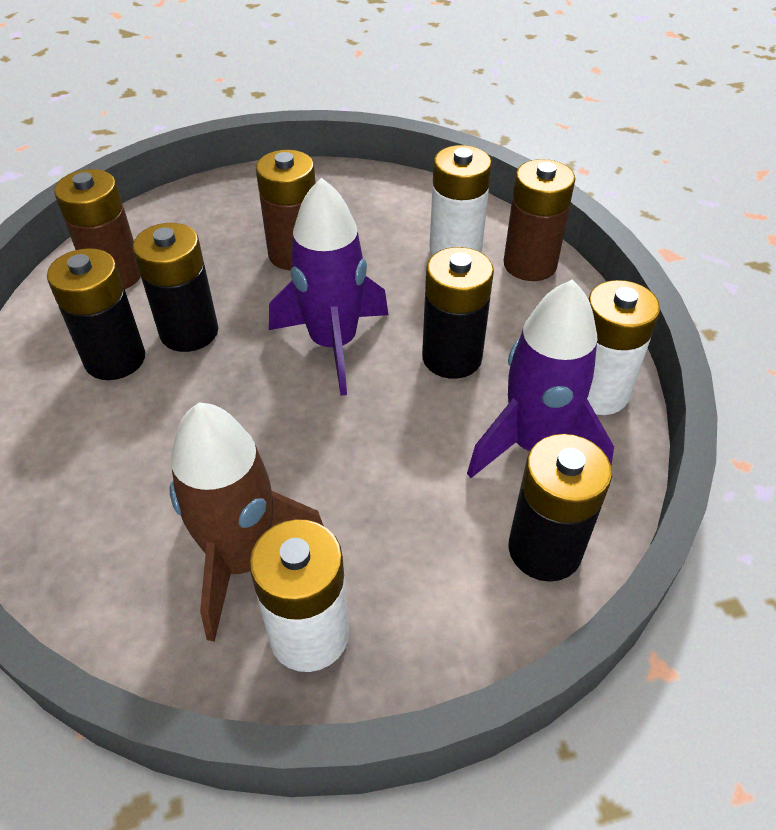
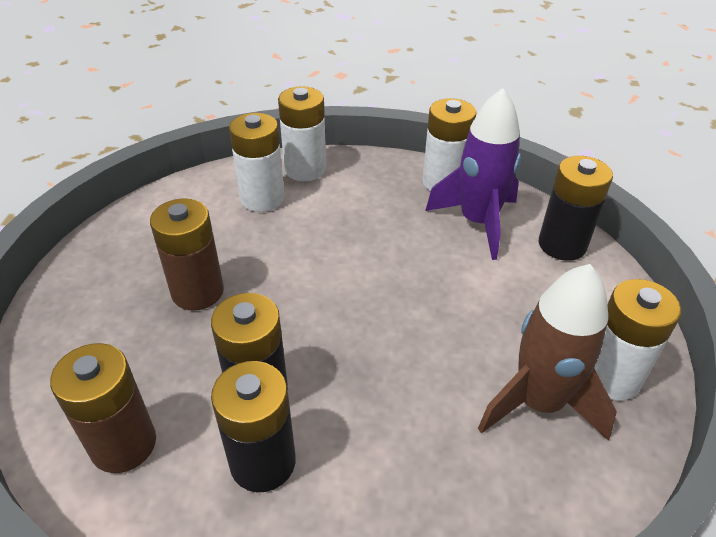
camera: 70 degrees left, 5 degrees down
(333, 344) = (330, 294): purple rocket -> none
(452, 357) = (380, 235): black battery -> none
(530, 264) = (305, 169): brown battery -> white battery

